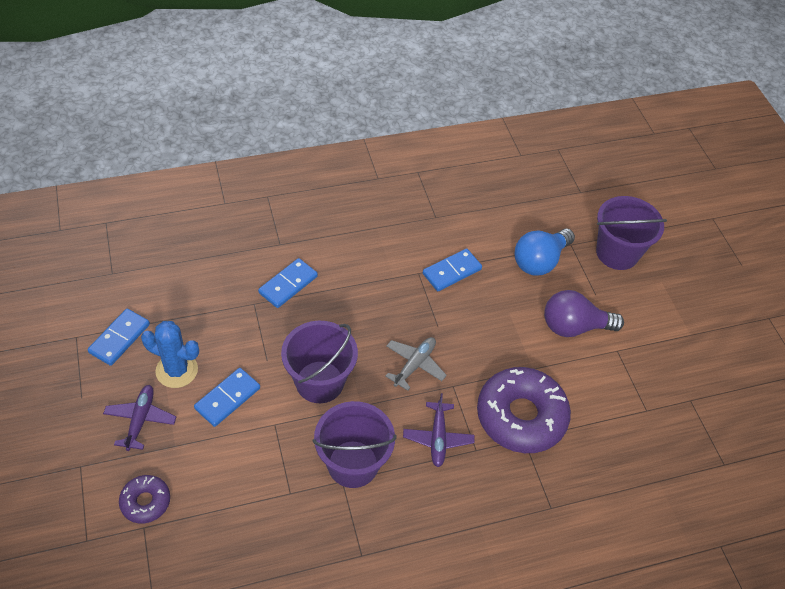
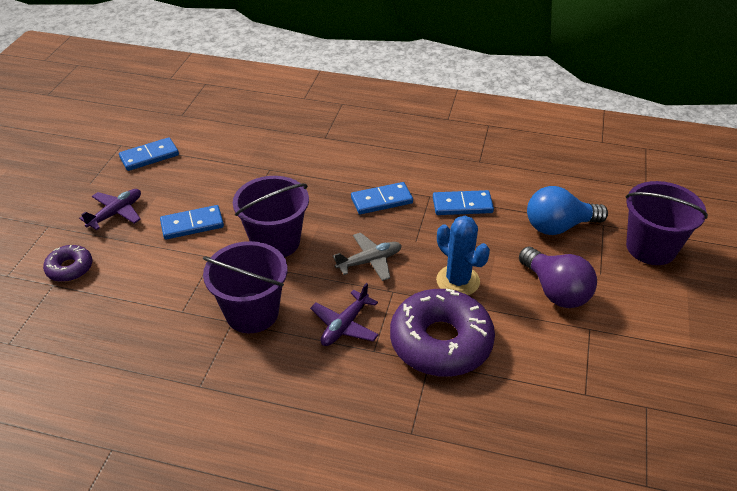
camera: 35 degrees right, 10 degrees down
(177, 370) = (171, 191): blue cactus -> blue cactus (458, 281)
(288, 284) = (308, 166): blue domino -> blue domino (381, 200)
(574, 326) = (555, 291): purple light bulb -> purple light bulb turned 150 degrees counterclockwise

